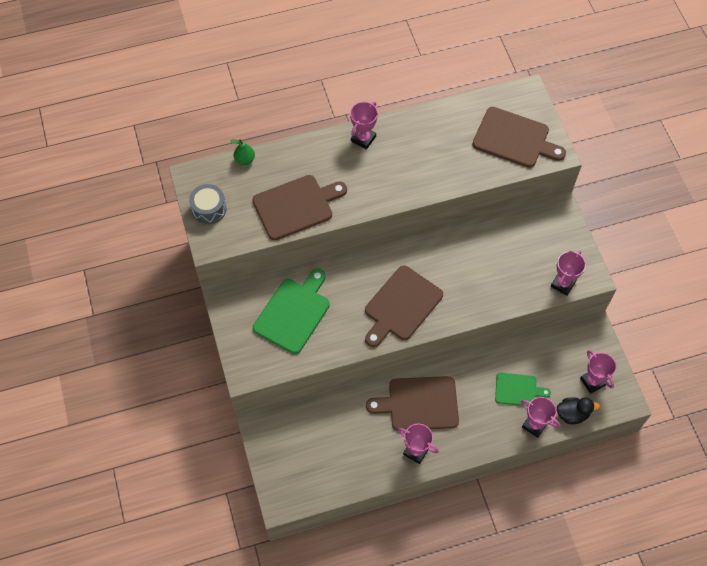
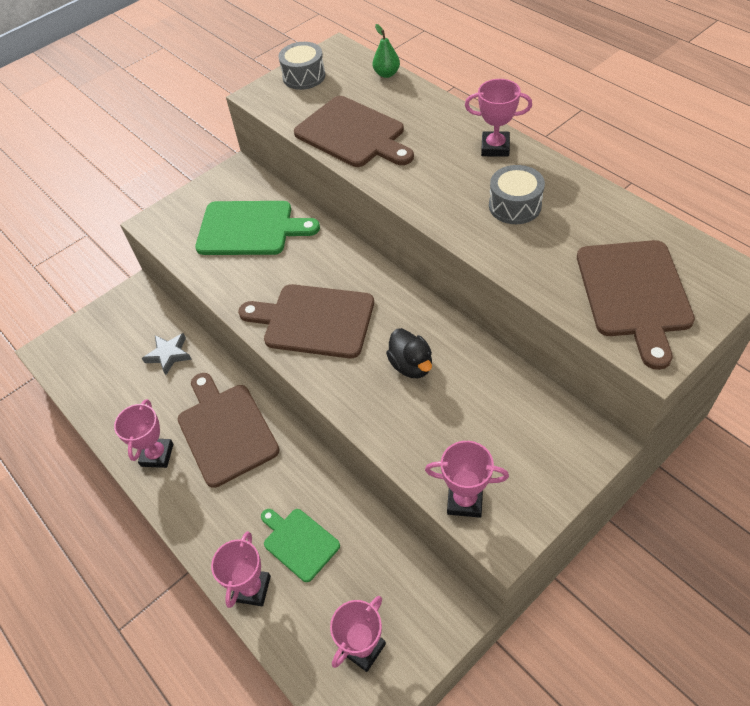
camera: 70 degrees right, 10 degrees down
(334, 420) = (169, 355): none -> grey star
(419, 155) = (515, 205): none -> grey drum
(518, 390) = (299, 542): green cutting board -> green cutting board turned 150 degrees clockwise
(572, 414) = (293, 638): black duck -> black duck (411, 365)

